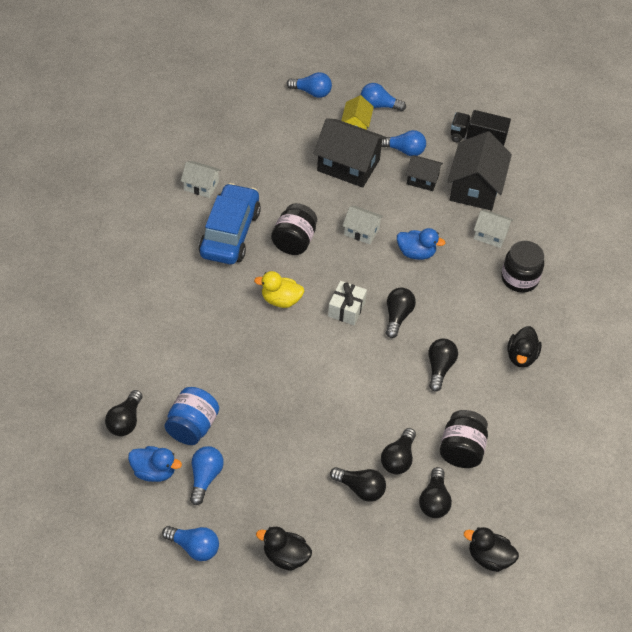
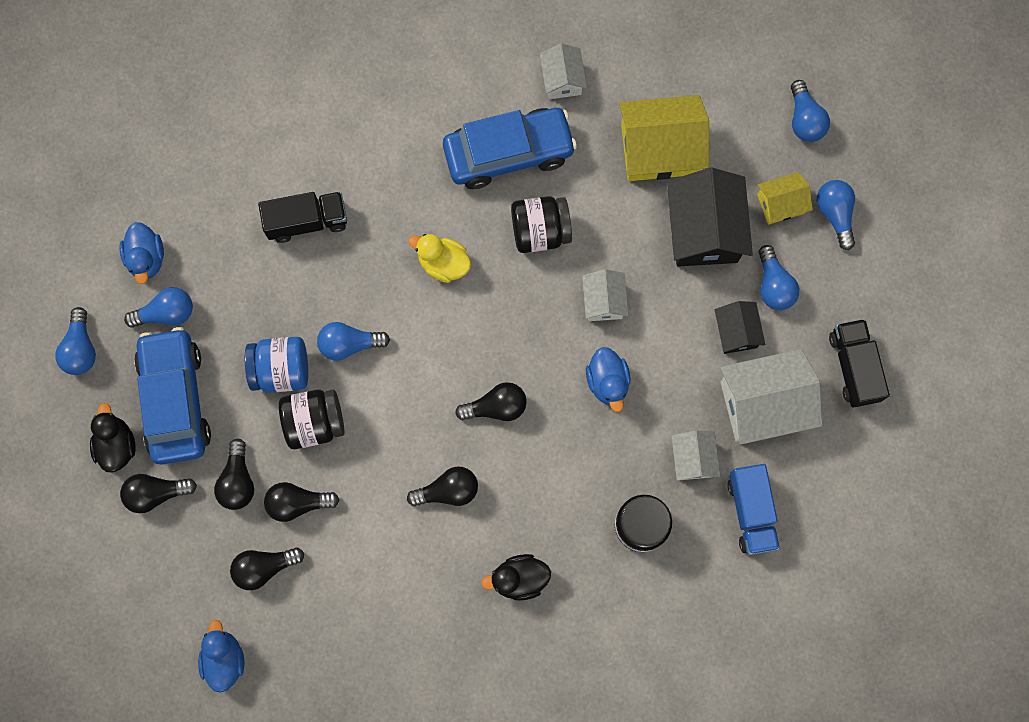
camera: 65 degrees right, 25 degrees up
(125, 421) = (191, 193): black light bulb -> black light bulb (156, 493)
(192, 427) = (221, 264): blue jar -> blue jar (281, 370)
(197, 361) = (307, 221): none -> black truck
(275, 501) = (175, 400): none -> blue car
(281, 300) = (443, 263): yellow duck -> yellow duck turned 45 degrees counterclockwise
(282, 162) = (659, 149): none -> yellow house
(302, 377) = (349, 344): none -> blue light bulb
(346, 309) = (473, 343): white gift -> none
(461, 450) = (347, 567): black jar -> black jar (315, 422)
(475, 187) = (763, 403): black house -> white house
(489, 557) = (224, 658): black duck -> blue duck
(540, 223) = (751, 512): none -> blue truck

